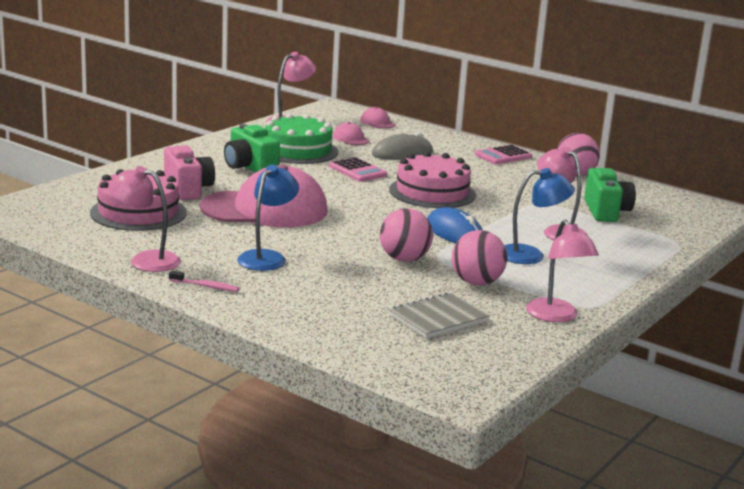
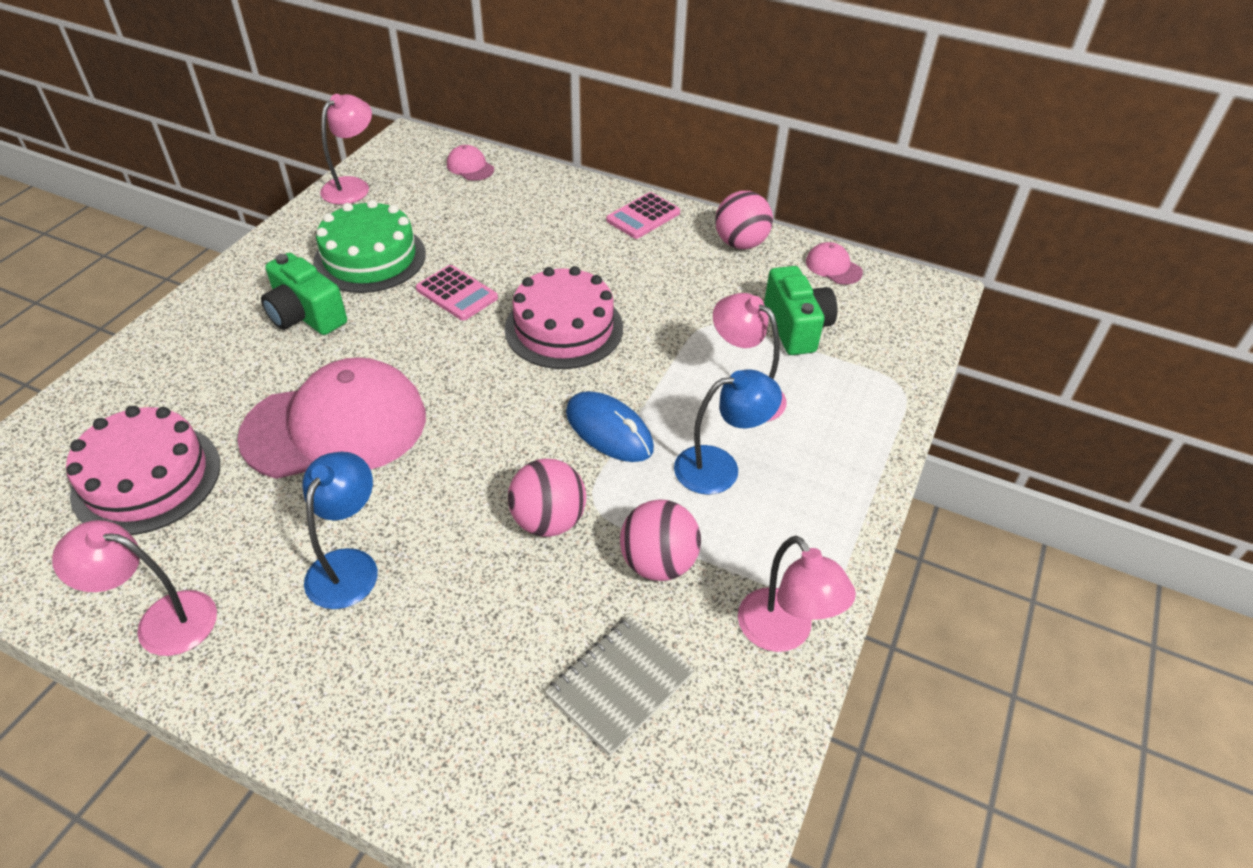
camera: 10 degrees left, 25 degrees up
(187, 189) = (219, 395): pink camera -> none
(206, 286) = (260, 679): pink toothbrush -> none
(350, 139) = (439, 213): pink cap -> pink cap (833, 267)
(402, 154) = (512, 237): grey mouse -> none

